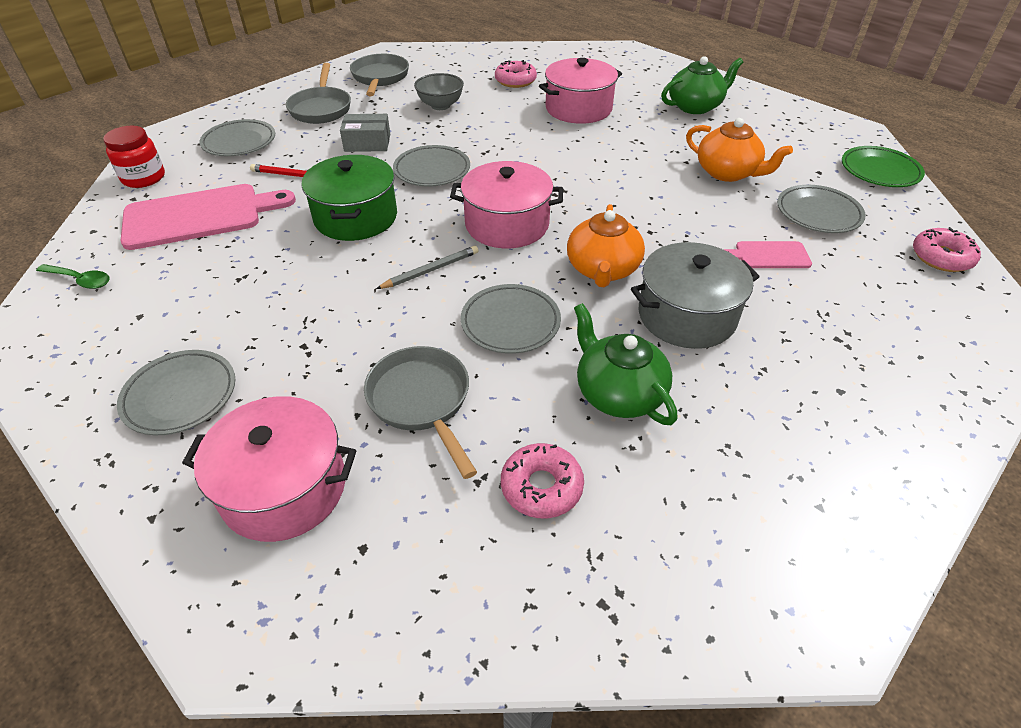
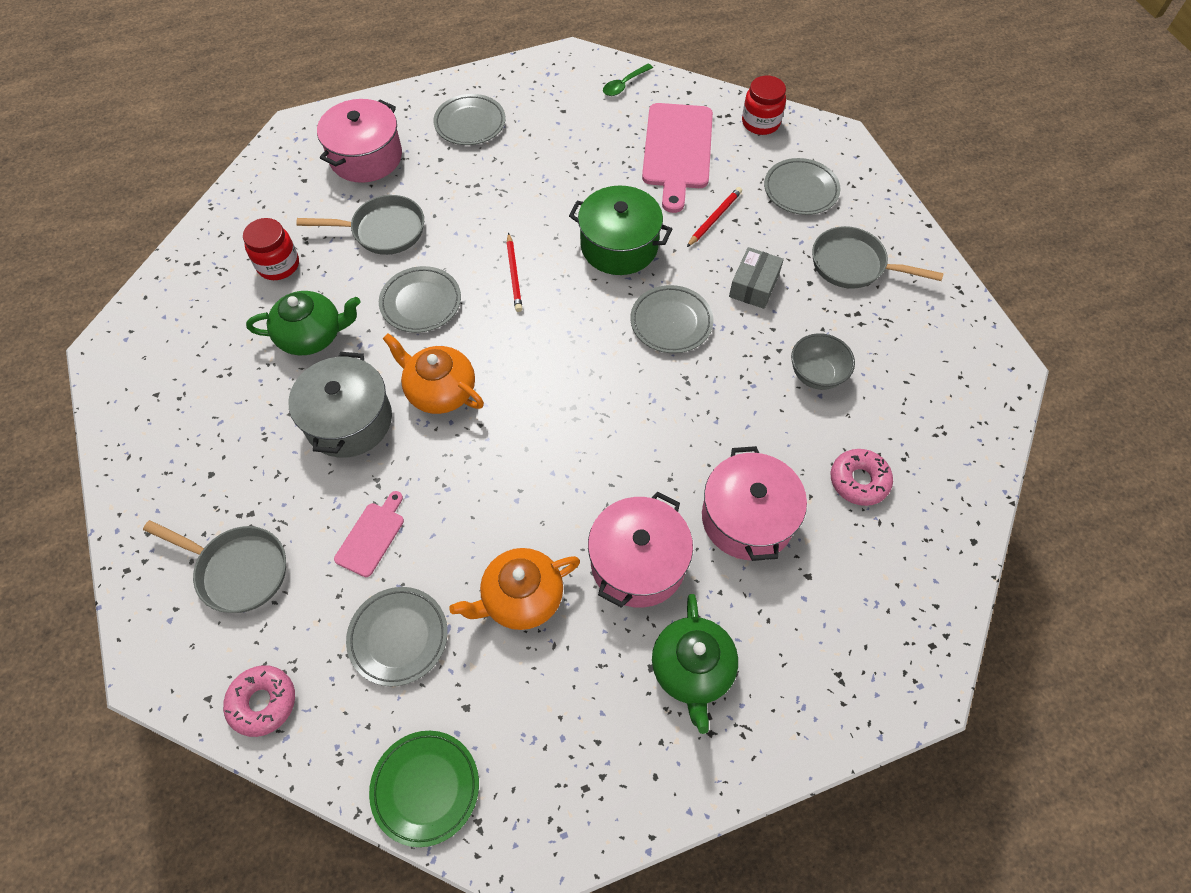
camera: 115 degrees right, 15 degrees up
(380, 78) = (920, 337): grey pan -> grey pan (238, 570)
(431, 270) = (514, 275): grey pencil -> red pencil
(507, 224) = (545, 348): pink pot -> pink pot (638, 563)
(541, 487) = (278, 265): pink donut -> red jar

